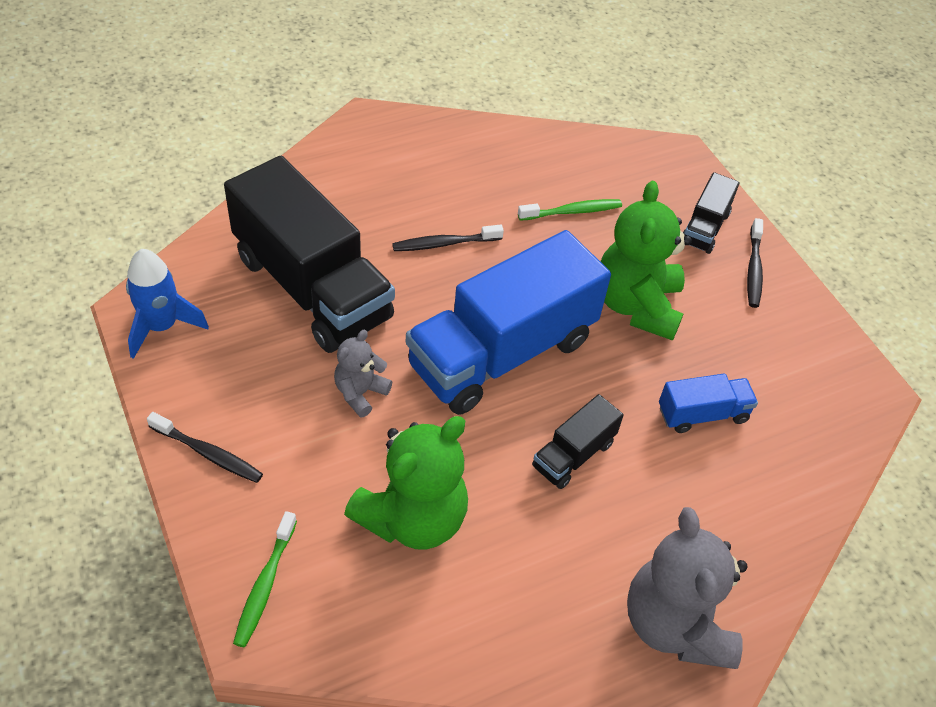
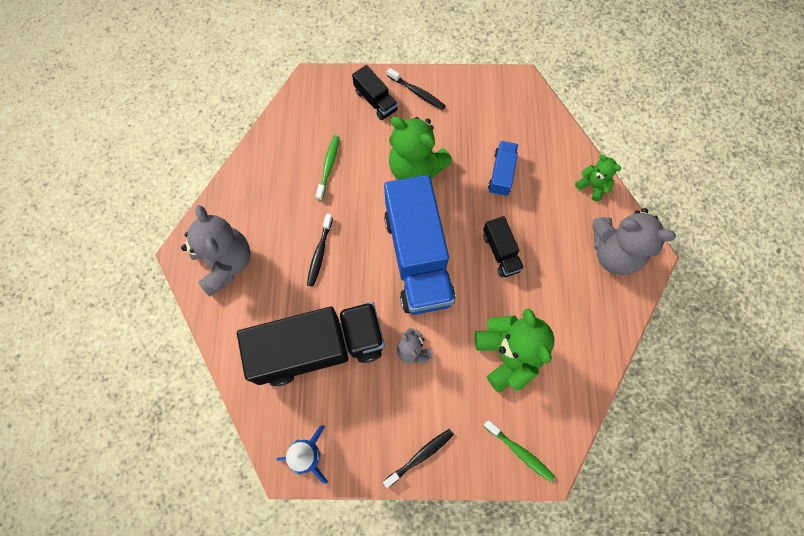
camera: 60 degrees left, 20 degrees up
(377, 159) = (225, 263): none -> grey teddy bear
(773, 551) = (592, 185): none -> green teddy bear

